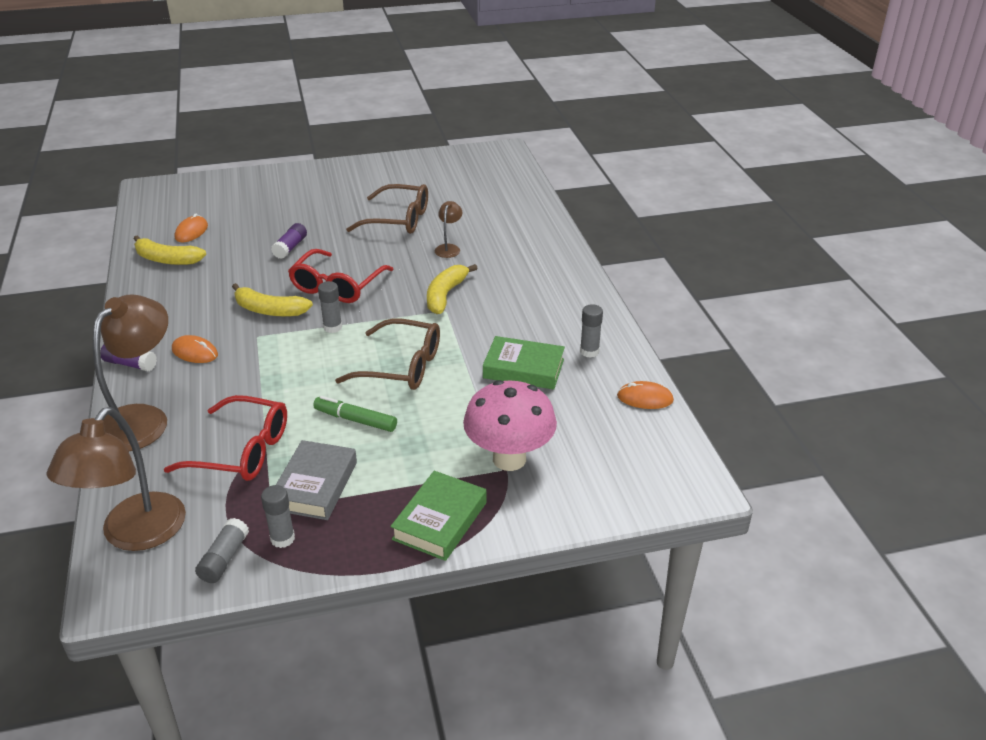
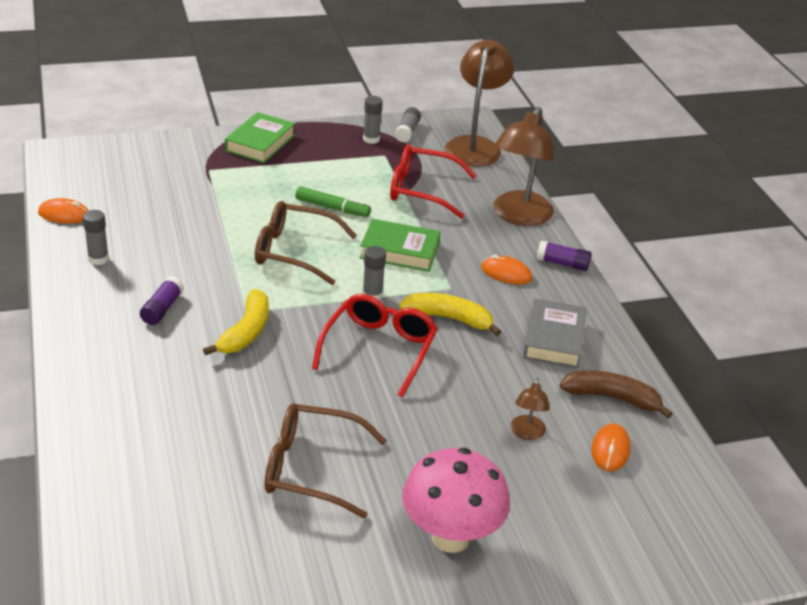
camera: 175 degrees right, 0 degrees up
(167, 259) = (612, 398): yellow banana -> brown banana
(290, 247) = (457, 415): purple glue stick -> purple glue stick (162, 309)
(315, 485) = (356, 166): grey book -> grey book (554, 339)
(449, 248) = (237, 407): brown lamp -> brown lamp (527, 433)
(509, 459) = (202, 176): pink mushroom -> pink mushroom (450, 537)
(523, 368) = (172, 245): green book -> green book (399, 251)

